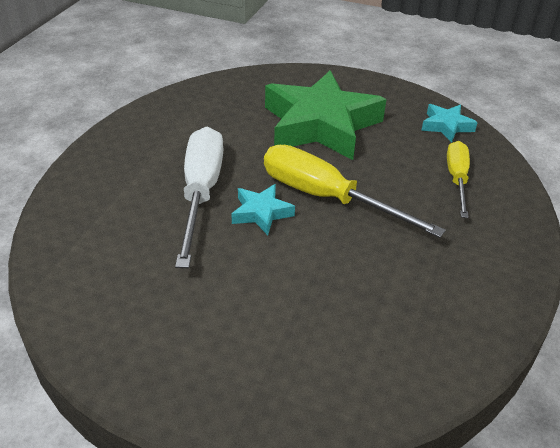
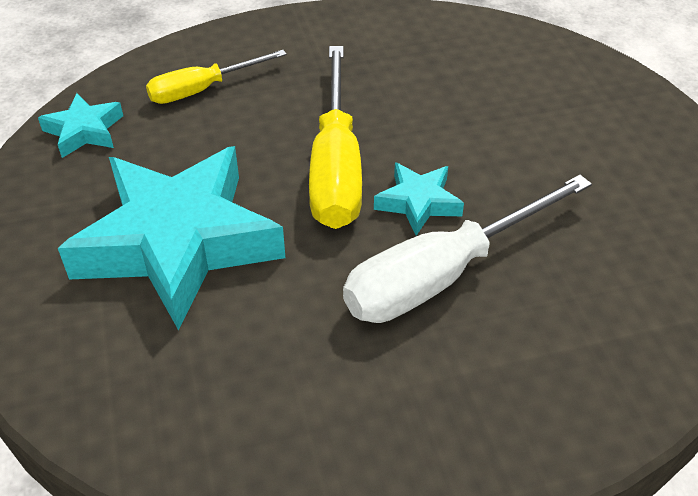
camera: 125 degrees left, 5 degrees up
(320, 125) = (178, 243): green star -> turquoise star

